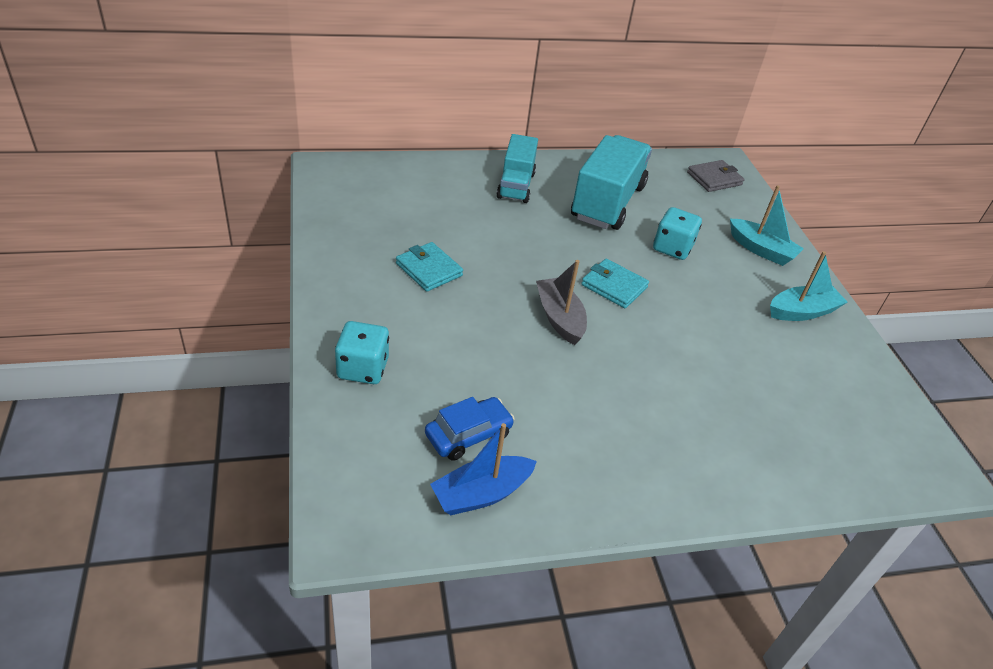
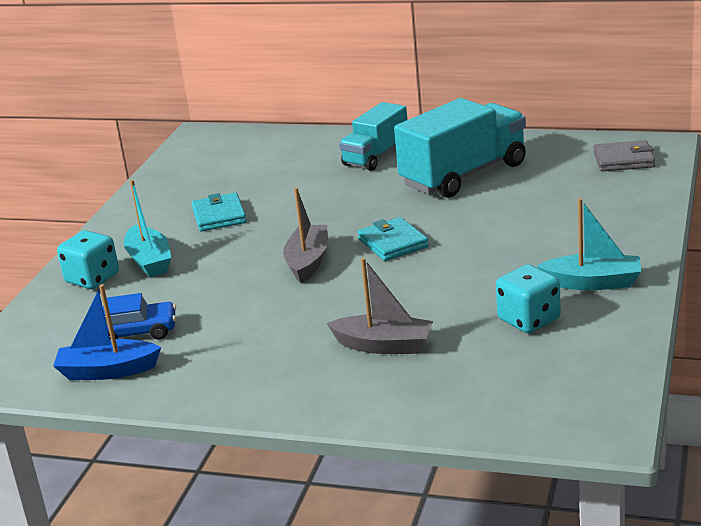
camera: 35 degrees right, 15 degrees down
(672, 248) = (496, 217): turquoise dice -> turquoise dice (529, 320)
(707, 409) = (384, 345): none -> grey boat
(761, 250) = (607, 226): turquoise boat -> turquoise boat (149, 261)

